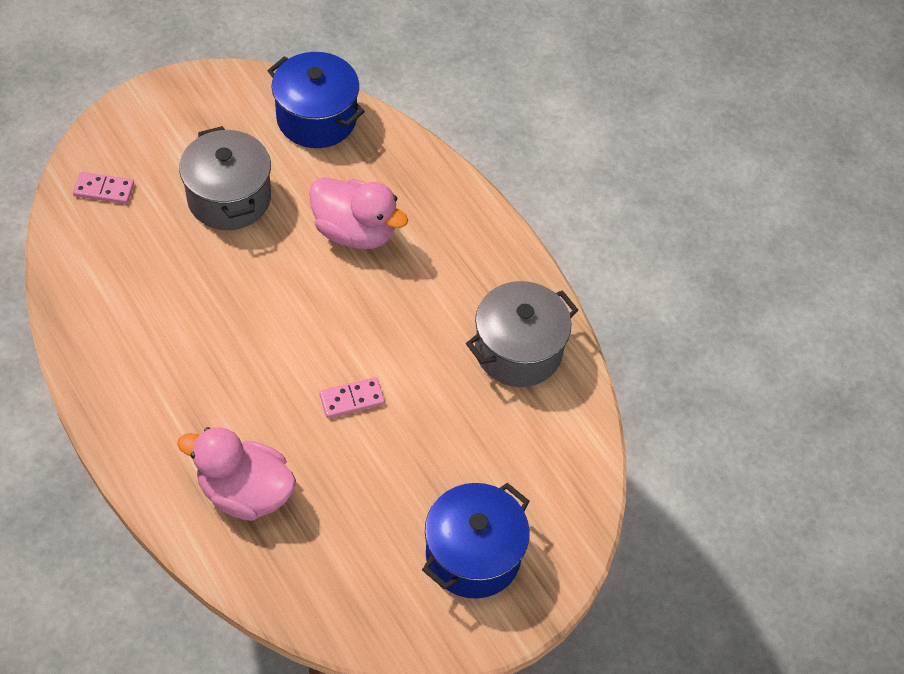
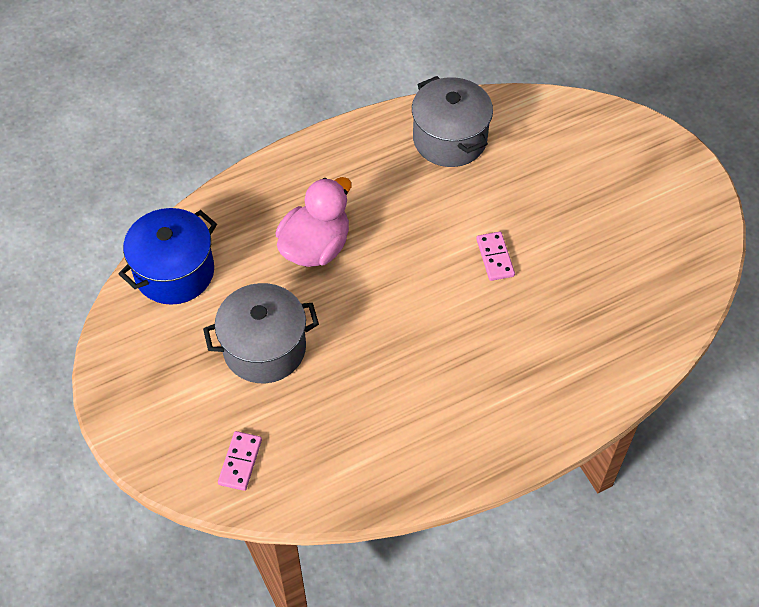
camera: 80 degrees left, 0 degrees up
(245, 492) = (587, 339): pink duck -> none
(473, 555) = (637, 184): blue pot -> none

